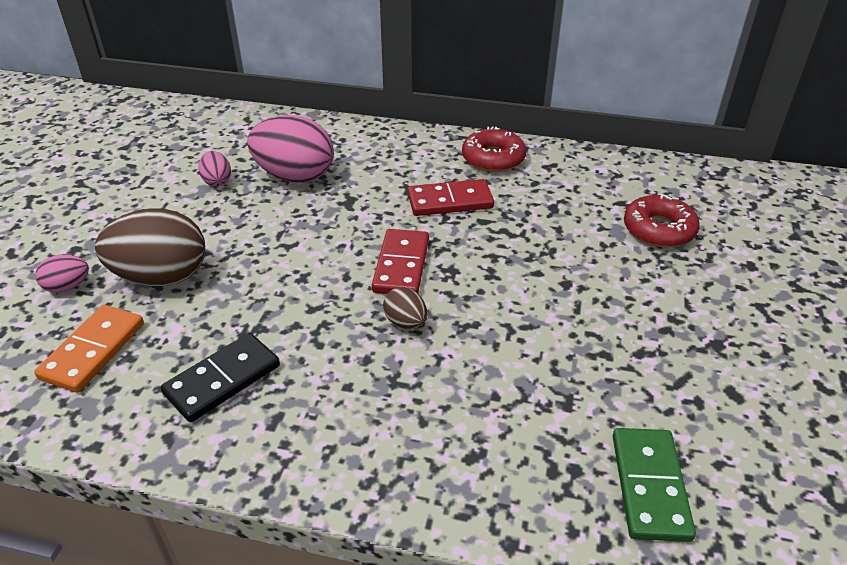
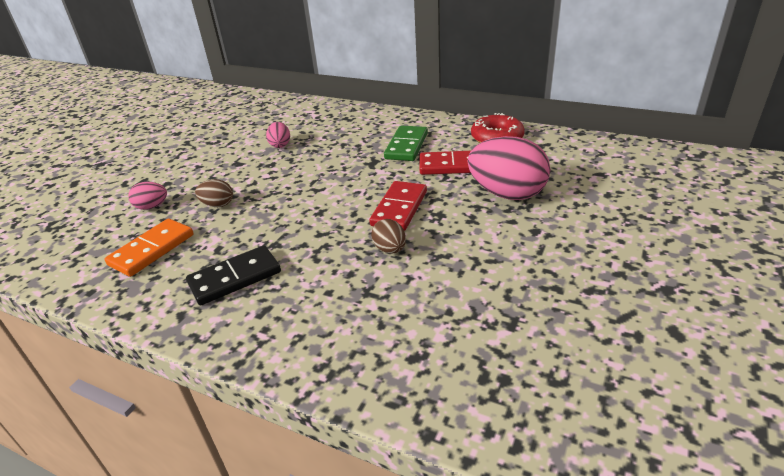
camera: 15 degrees right, 5 degrees down
(162, 277) = (218, 205): brown egg -> brown egg, size x0.48
(295, 176) = (337, 144): pink egg -> pink egg (507, 194)
(649, 486) = (572, 402): green domino -> green domino (406, 146)
(658, 229) = (630, 195): red donut -> none

